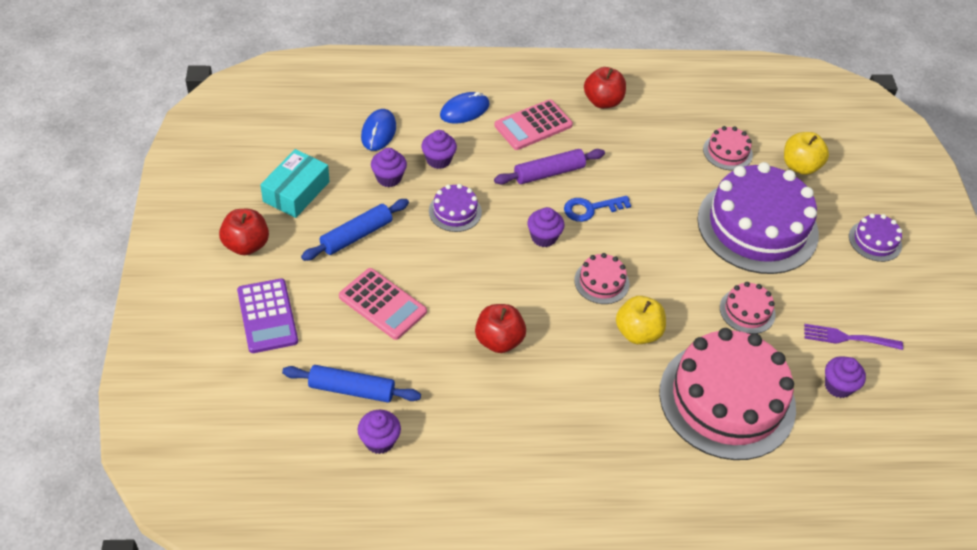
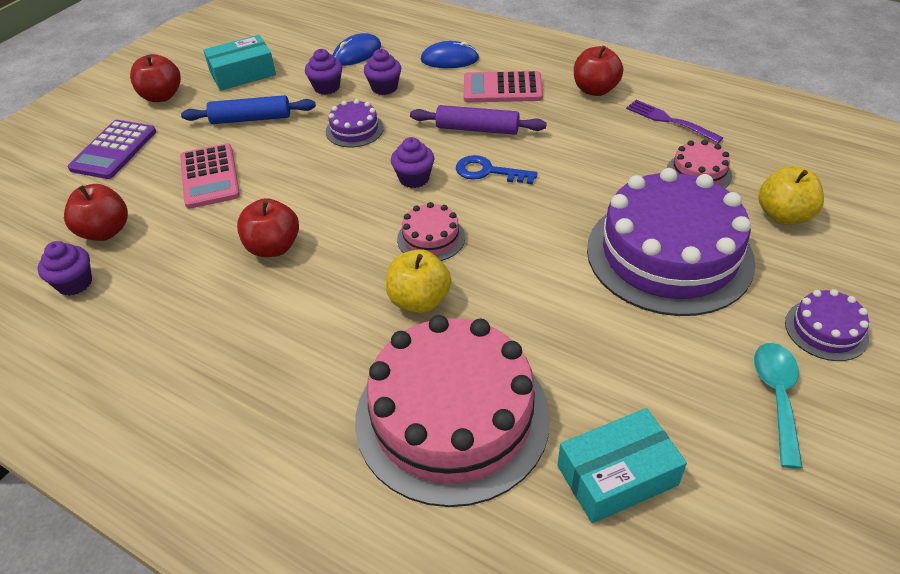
camera: 40 degrees right, 5 degrees down
(352, 389) = (105, 231): blue rolling pin -> red apple
(747, 311) = (572, 334): pink cake -> none
(838, 386) = (617, 475): purple cupcake -> turquoise box
(848, 338) = (684, 424): purple fork -> purple fork (669, 121)
(880, 297) = (777, 397): none -> turquoise spoon

